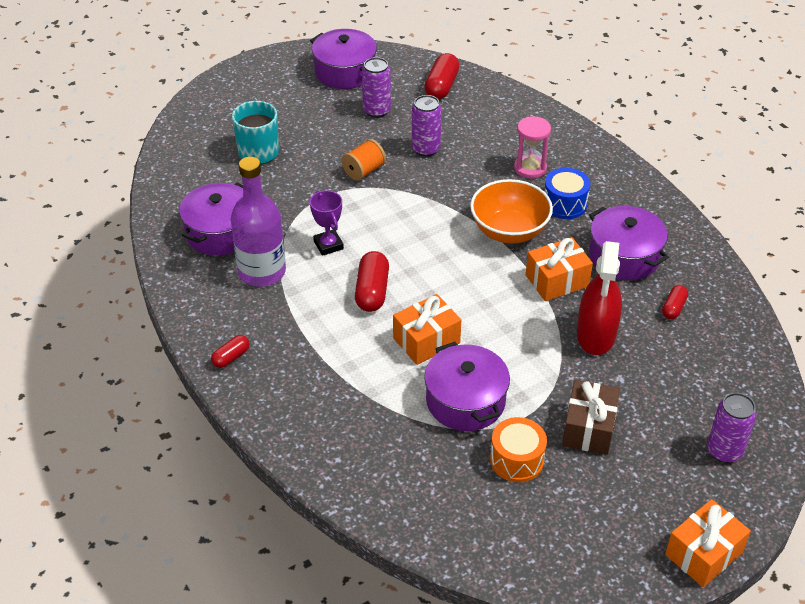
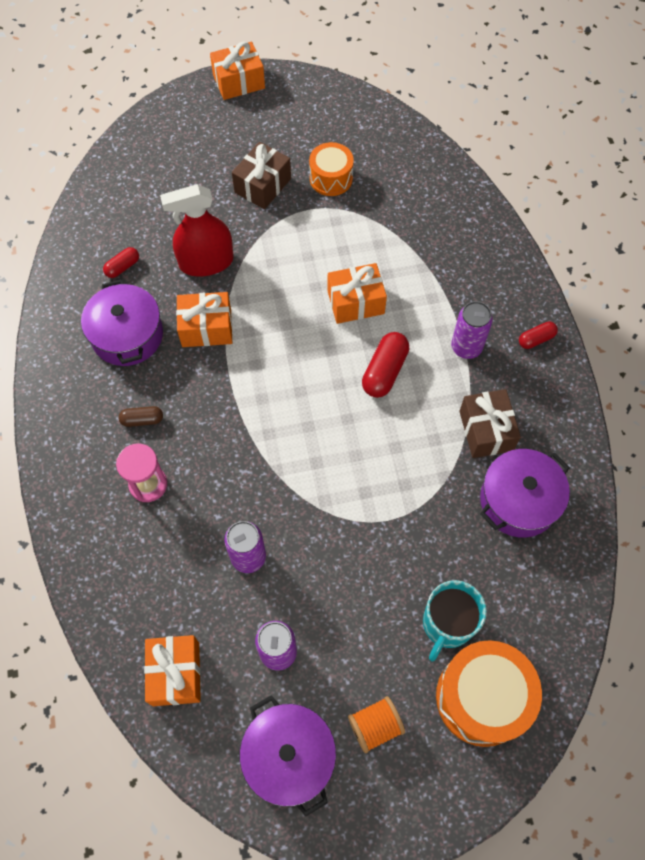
camera: 160 degrees left, 20 degrees up
(222, 123) = (482, 697): none -> orange drum
(262, 272) = (486, 430): purple bottle -> brown gift
(328, 245) = (408, 444): purple trophy -> none
(364, 171) = (333, 544): orange spool -> orange spool (375, 726)
(441, 86) = (176, 673): red capsule -> orange gift
(465, 401) = (347, 236): purple pot -> none
(509, 231) = (218, 402): orange bowl -> none
(565, 204) = (142, 420): blue drum -> brown capsule
(596, 335) = (206, 262): red spray bottle -> red spray bottle turned 135 degrees counterclockwise
(724, 451) = (174, 140): purple can -> purple can (466, 347)

